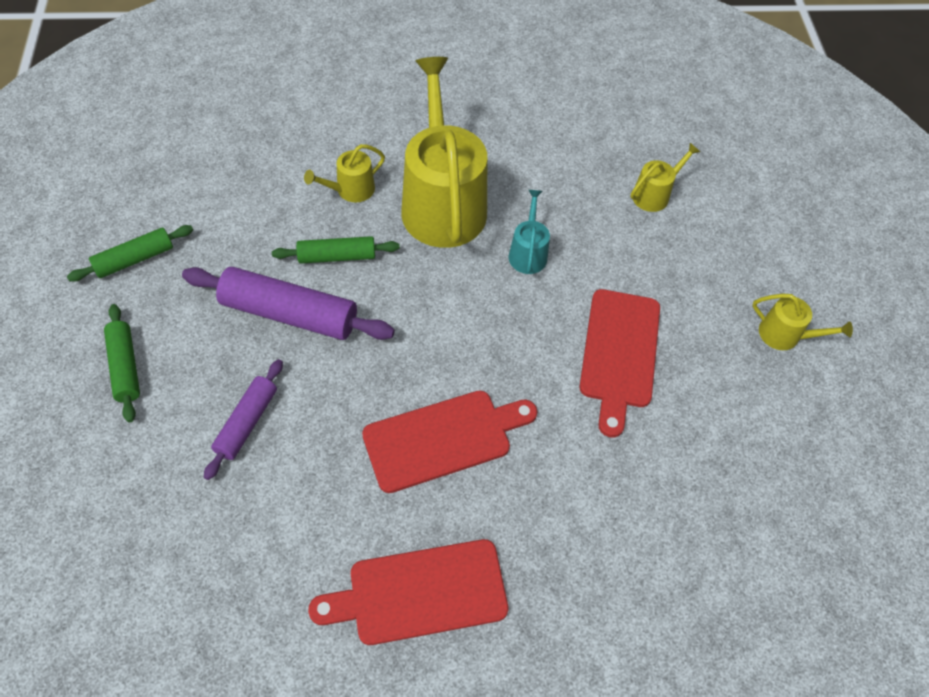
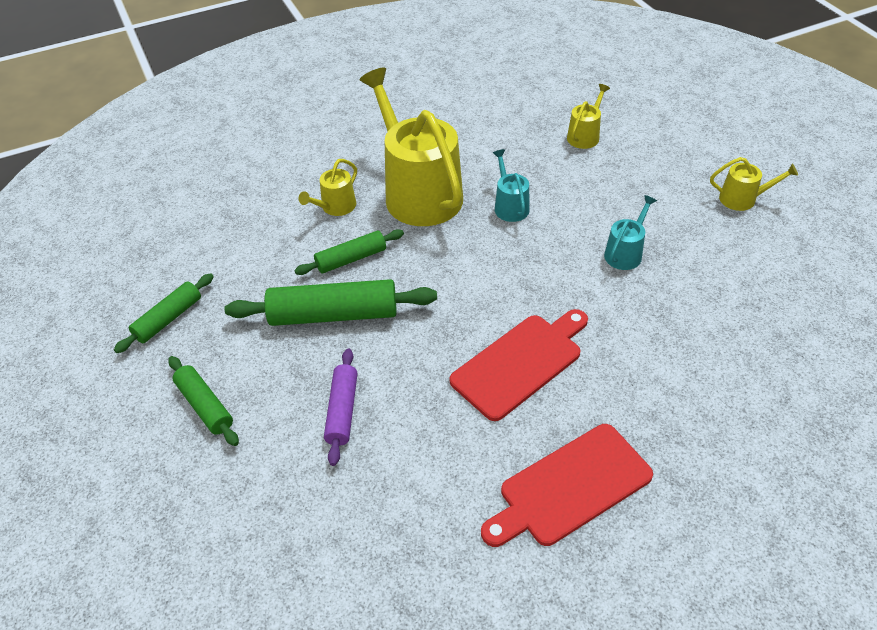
camera: 15 degrees left, 10 degrees down
(289, 314) = (333, 314): purple rolling pin -> green rolling pin
(619, 353) = (625, 253): red cutting board -> turquoise watering can

